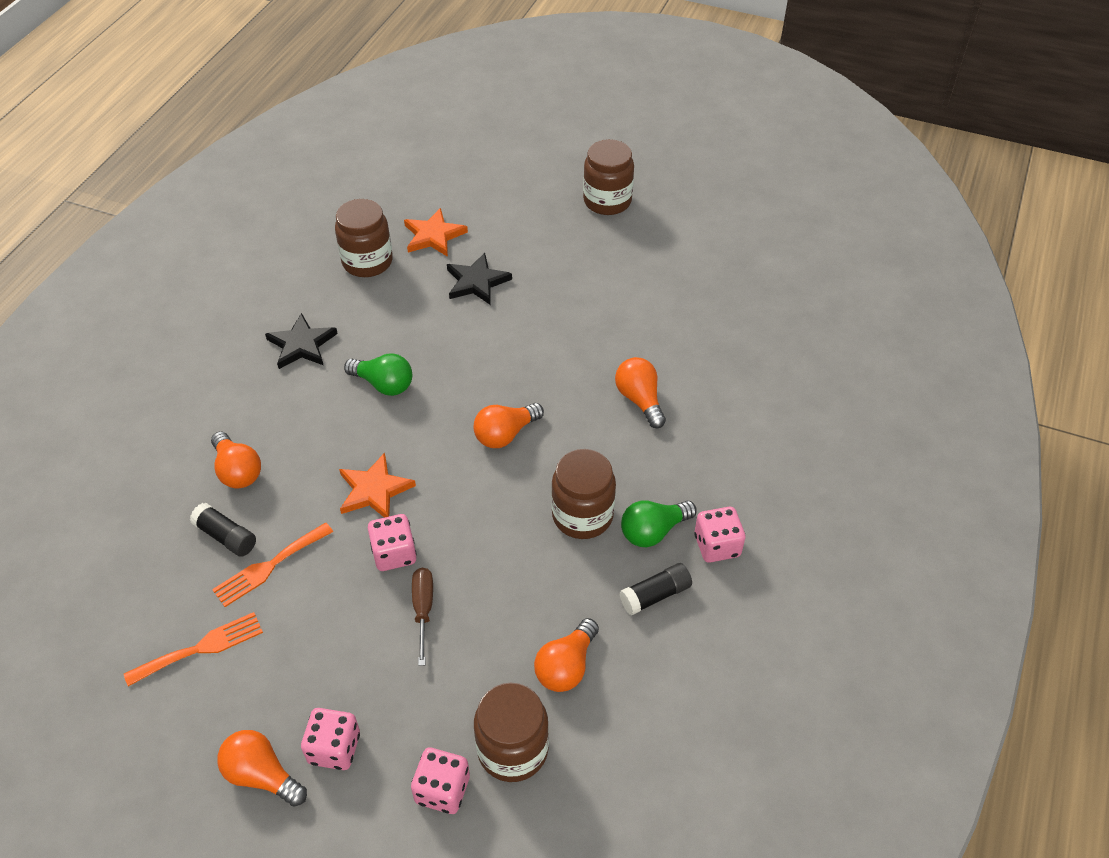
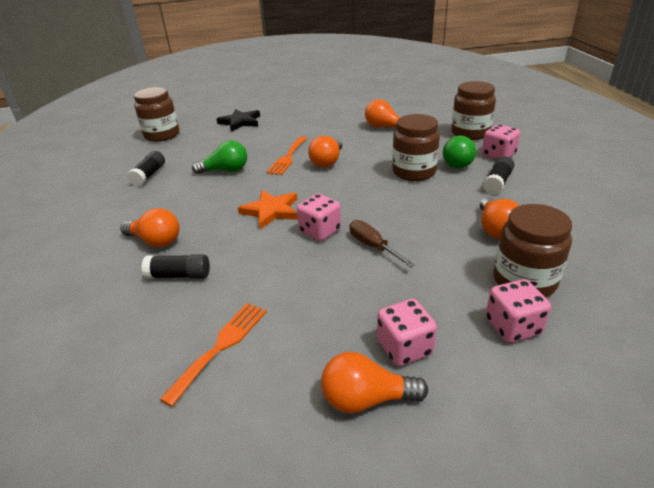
camera: 30 degrees left, 15 degrees down
(269, 566) = (232, 275): orange fork -> orange fork (288, 157)
(301, 345) = (149, 175): black star -> black glue stick
(433, 236) = (195, 116): orange star -> none
(607, 201) = (280, 83): brown jar -> brown jar (470, 133)

